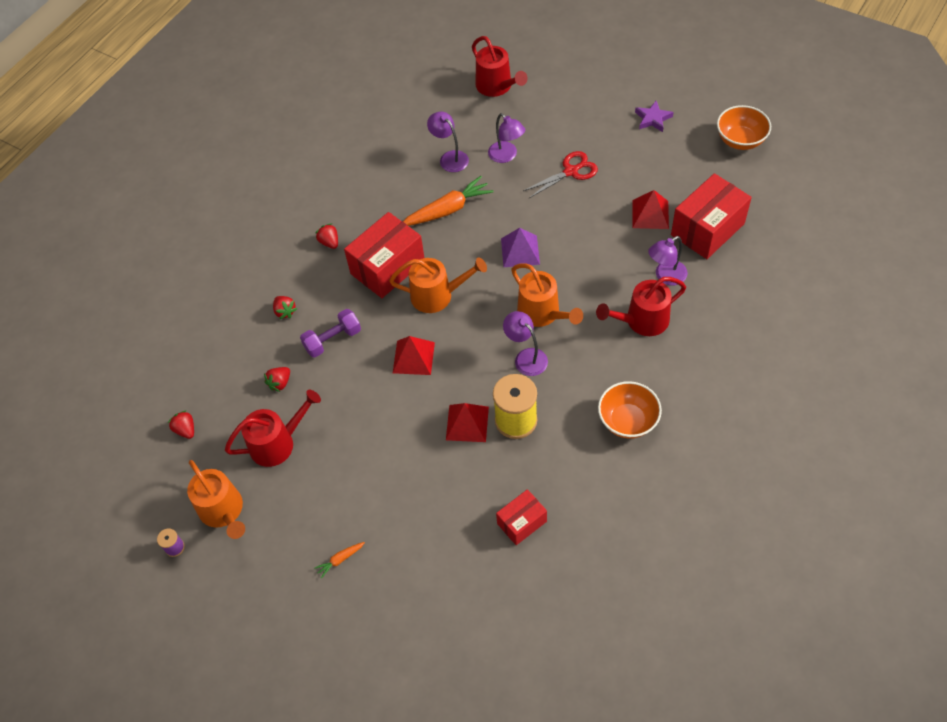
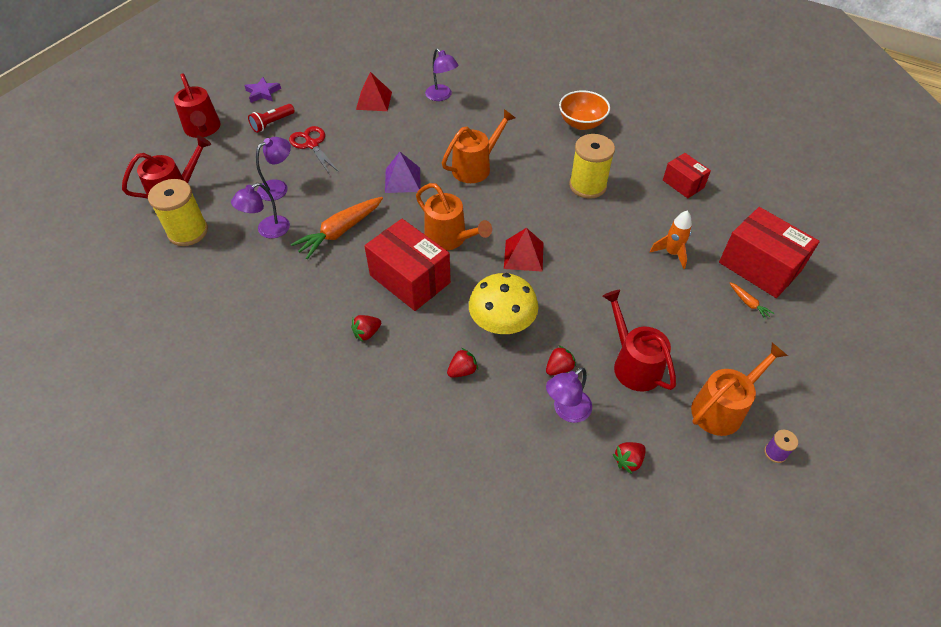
camera: 95 degrees left, 5 degrees down
(280, 383) = (559, 368): red strawberry -> red strawberry turned 75 degrees counterclockwise
(332, 340) = (502, 323): purple dumbbell -> yellow mushroom
(412, 494) = (671, 253): none -> orange rocket
(437, 295) = (450, 238): orange watering can -> orange watering can turned 135 degrees clockwise
(447, 210) = (340, 231): orange carrot -> orange carrot turned 105 degrees counterclockwise
(449, 105) = (188, 232): none -> yellow spool
(467, 423) = (593, 216): red pyramid -> none
(526, 357) = (522, 178): purple lamp -> purple lamp (566, 411)
(602, 135) = (272, 123): none -> red flashlight
(642, 321) = (486, 111): red watering can -> red watering can (203, 129)
(707, 229) = (396, 72): red box -> red box (759, 267)
(740, 140) = (304, 49): orange bowl -> none

